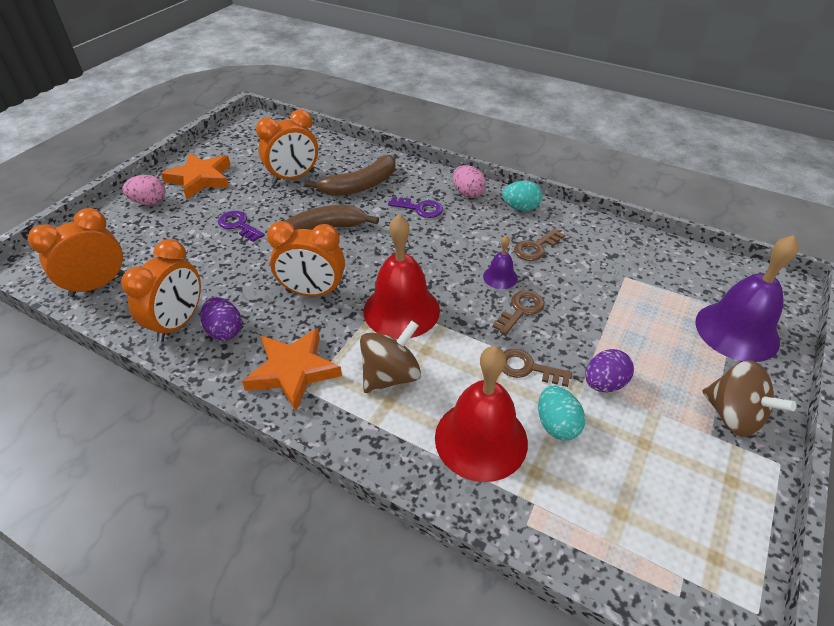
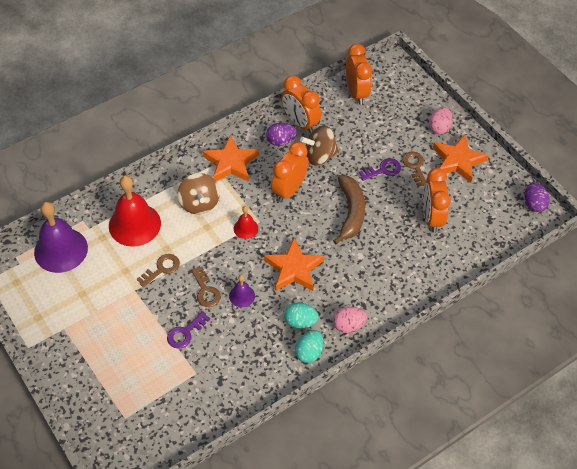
camera: 115 degrees right, 10 degrees up
(360, 186) = (397, 256): brown banana -> none
(401, 310) = (245, 228): red bell -> red bell, size x0.48
(420, 208) = (345, 283): purple key -> purple key (185, 333)
(430, 249) = (294, 269): none -> orange star
(536, 248) = (257, 335): brown key -> brown key (415, 166)
(556, 425) = (119, 261): turquoise egg -> turquoise egg (300, 321)
(604, 383) = (126, 300): purple egg -> purple egg (533, 204)
(733, 415) = (65, 349): brown spinning top -> brown spinning top (319, 156)
(737, 331) = (110, 403): purple bell -> purple bell (61, 250)

